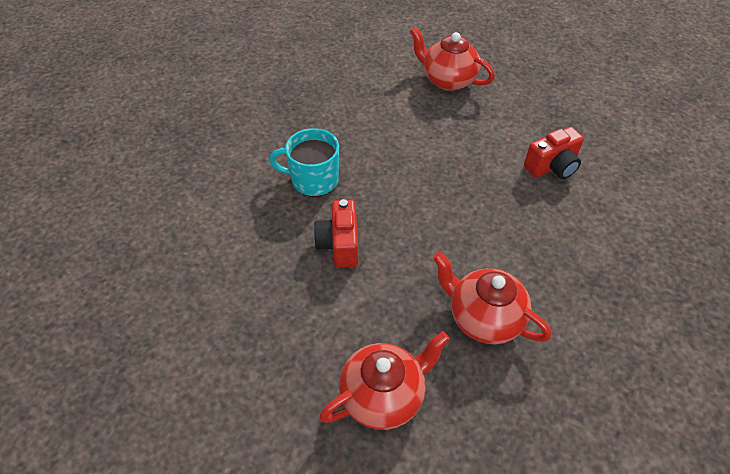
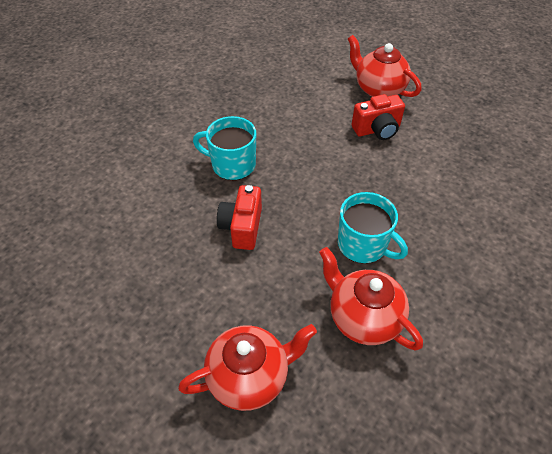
camera: 10 degrees right, 0 degrees up
(468, 245) = (363, 245): none -> turquoise mug
(552, 167) = (462, 182): red camera -> red camera (377, 130)

